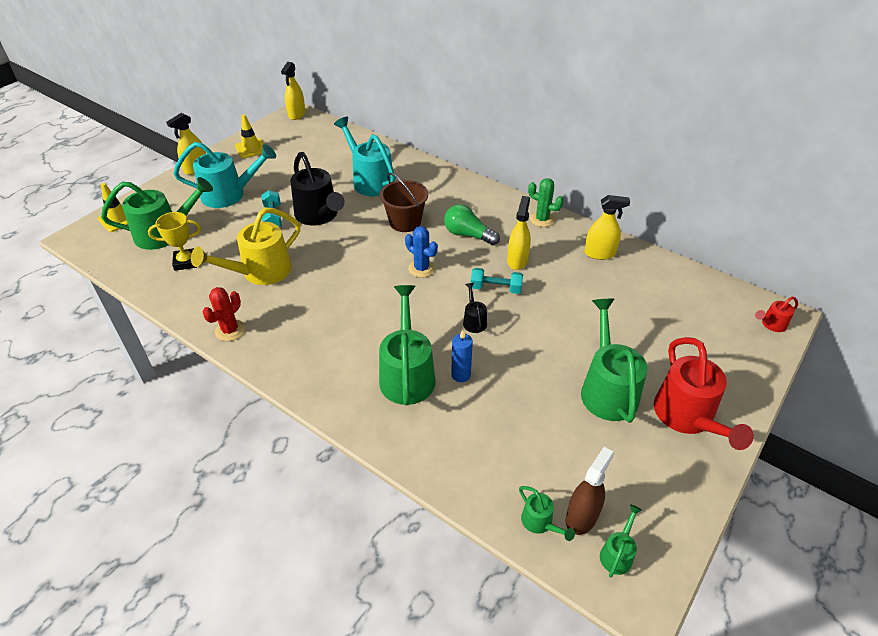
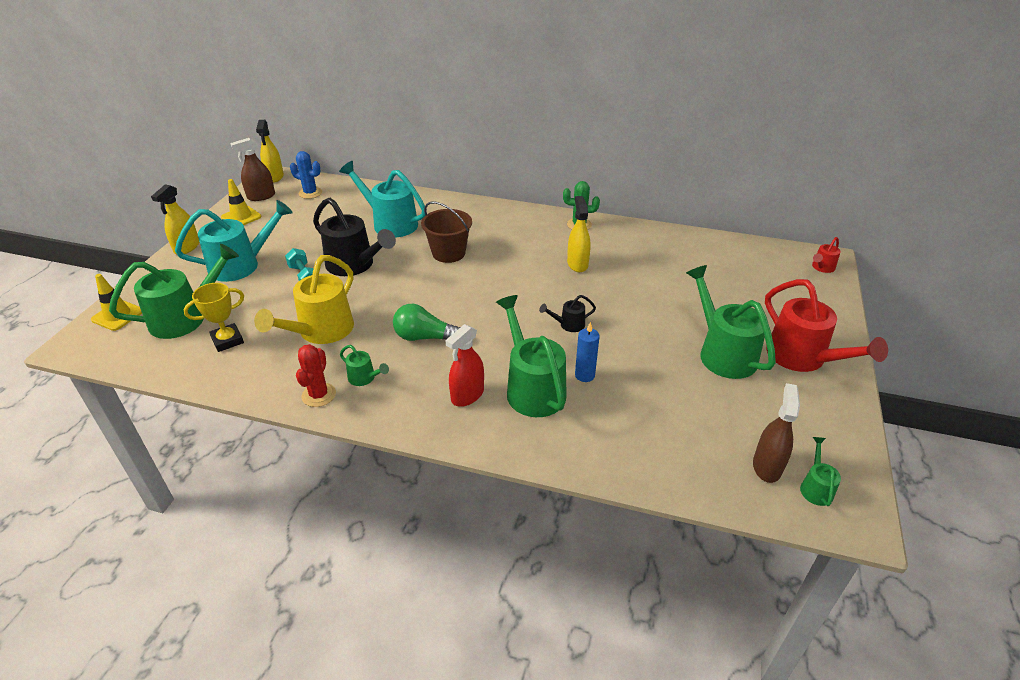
camera: 20 degrees left, 5 degrees down
(276, 132) = (261, 196): none -> brown spray bottle
(348, 365) = (467, 395): none -> red spray bottle
(421, 268) = (490, 291): blue cactus -> blue cactus (310, 193)
(468, 235) = (517, 252): green light bulb -> green light bulb (425, 337)
(474, 321) = (568, 325): black watering can -> black watering can turned 75 degrees counterclockwise
(496, 288) = (572, 292): turquoise dumbbell -> none
(540, 523) = (735, 483): green watering can -> green watering can (365, 378)
(599, 253) = (647, 242): yellow spray bottle -> none

